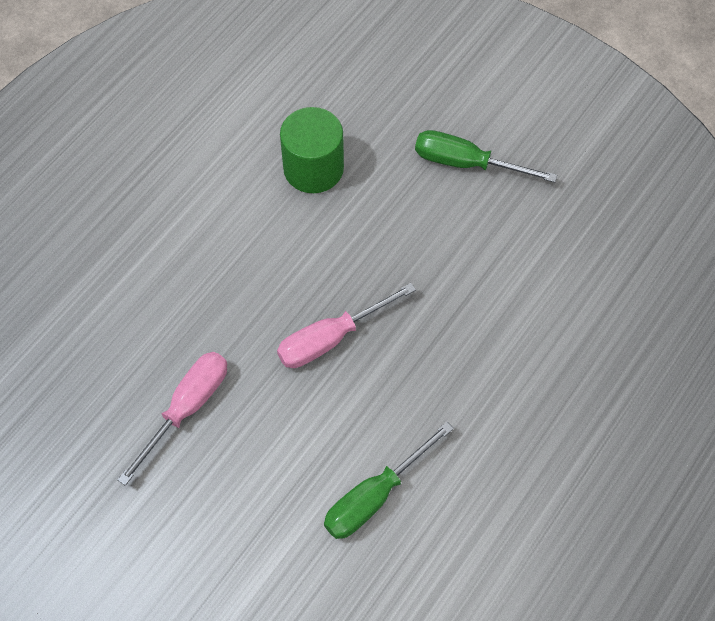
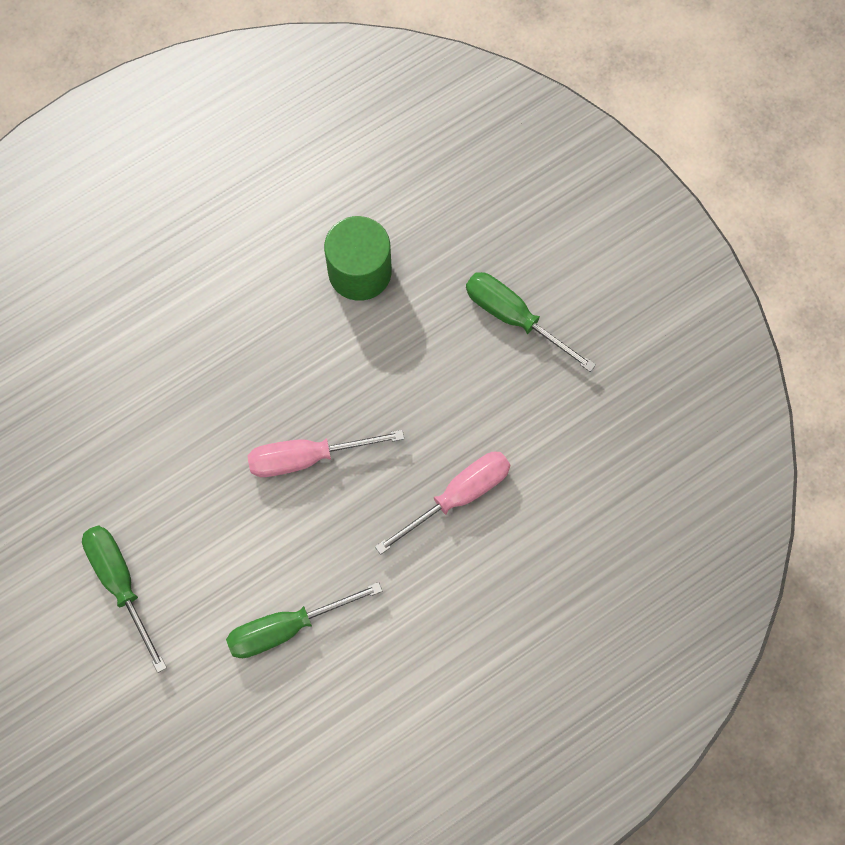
camera: 20 degrees right, 10 degrees up
(186, 408) = (147, 480): pink screwdriver -> pink screwdriver (458, 496)
(197, 512) = (120, 584): none -> green screwdriver

